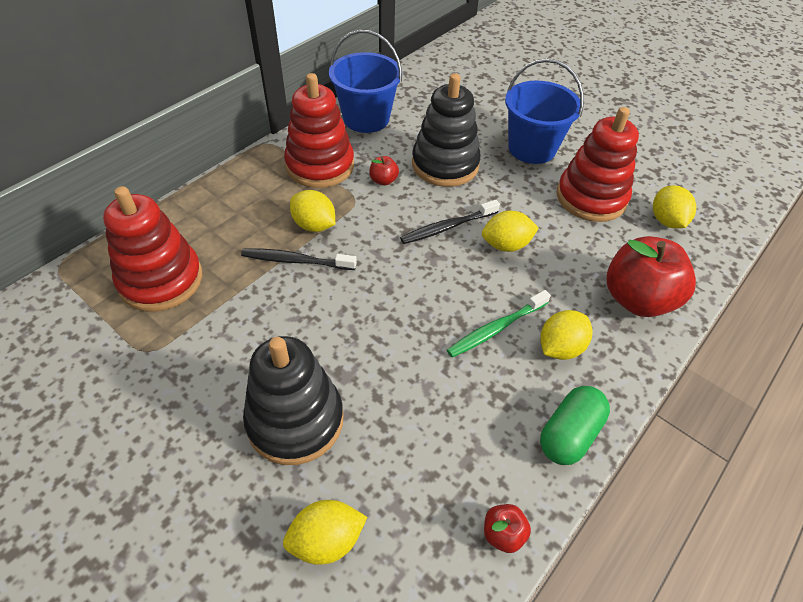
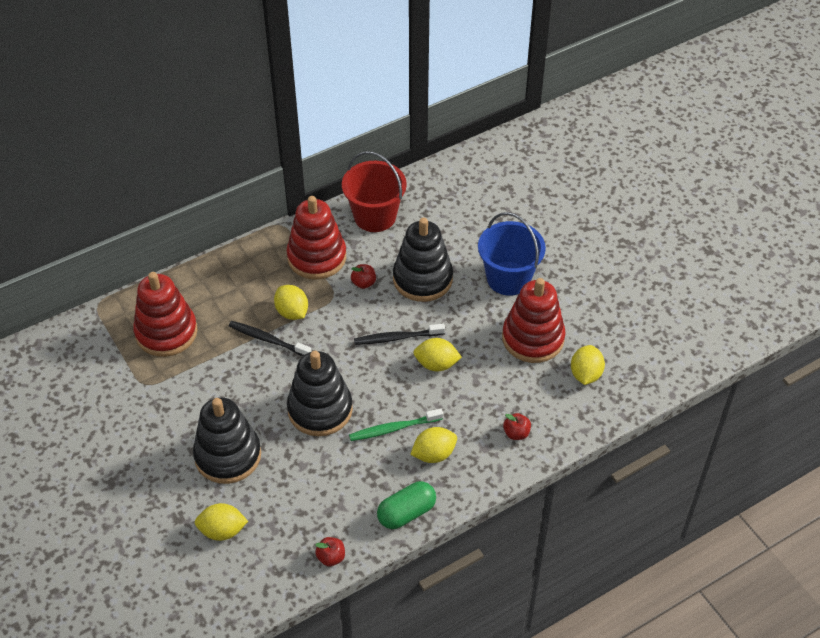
camera: 20 degrees right, 0 degrees up
(366, 118) = (375, 216): blue bucket -> red bucket
(395, 328) = (320, 409): none -> black stacking toy
(637, 299) = (516, 433): red apple -> red apple, size x0.43

